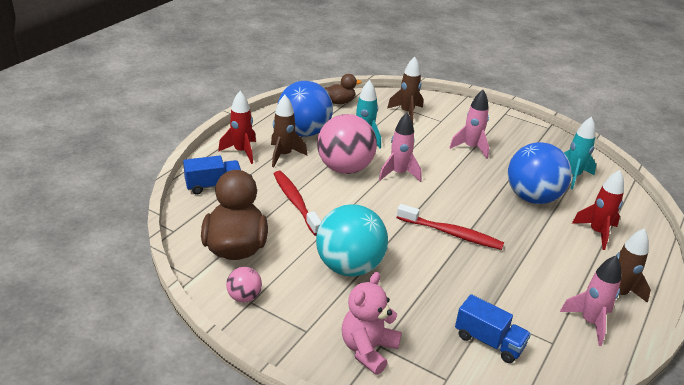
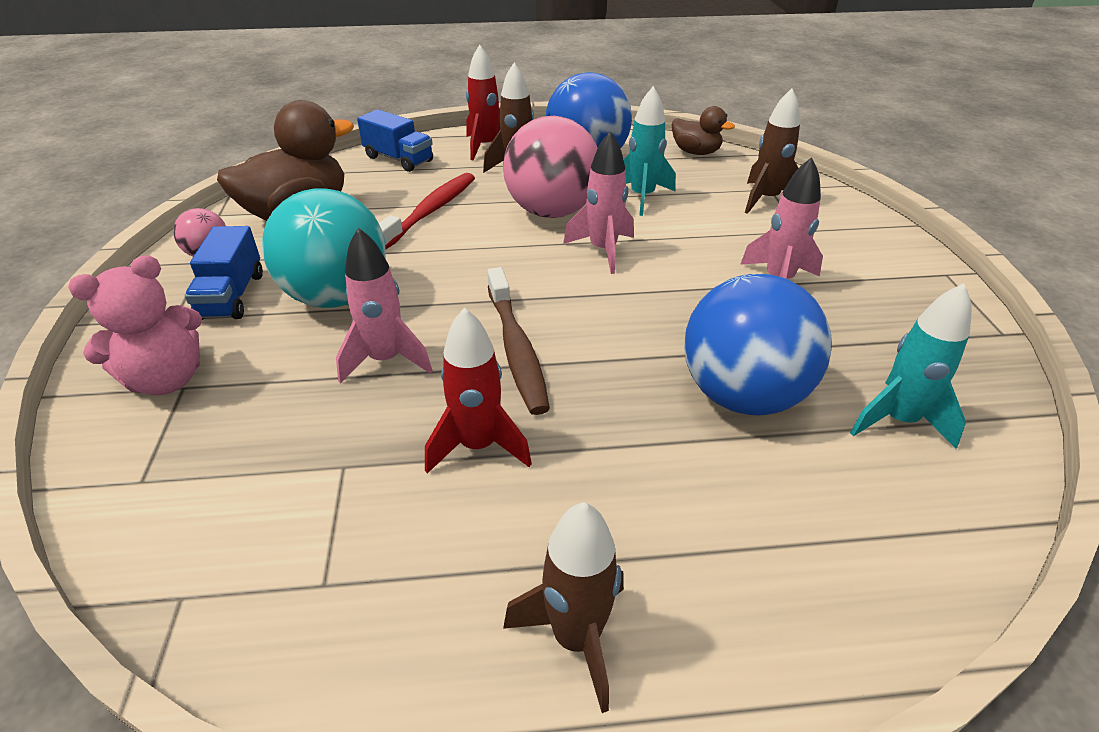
camera: 55 degrees right, 5 degrees up
(368, 349) = (167, 379): pink teddy bear -> pink teddy bear turned 150 degrees clockwise
(451, 233) = (516, 349): red toothbrush -> brown toothbrush
(489, 341) = (267, 494): blue truck -> blue truck (232, 296)
(590, 322) = (434, 622): pink rocket -> pink rocket (386, 360)
(597, 232) = (756, 526): red rocket -> red rocket (478, 446)

